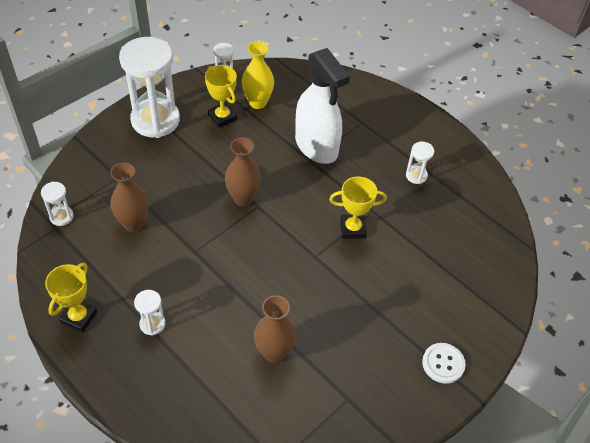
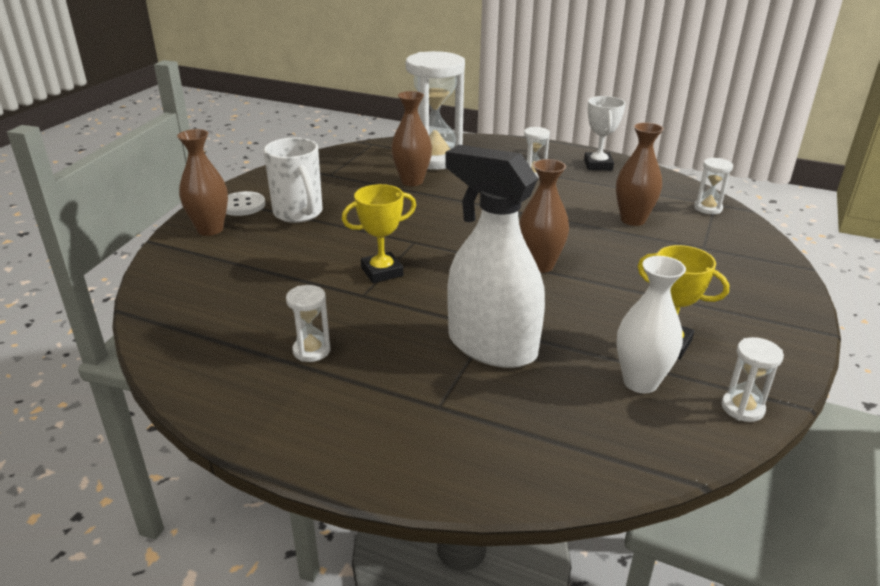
camera: 160 degrees right, 20 degrees down
(79, 317) = (598, 165): yellow trophy -> white trophy
(155, 120) = (750, 312): white hourglass -> white hourglass (435, 159)
(257, 102) = (640, 382): yellow vase -> white vase
(395, 330) = (299, 213): none -> white mug
(473, 331) = (210, 229): none -> brown vase

